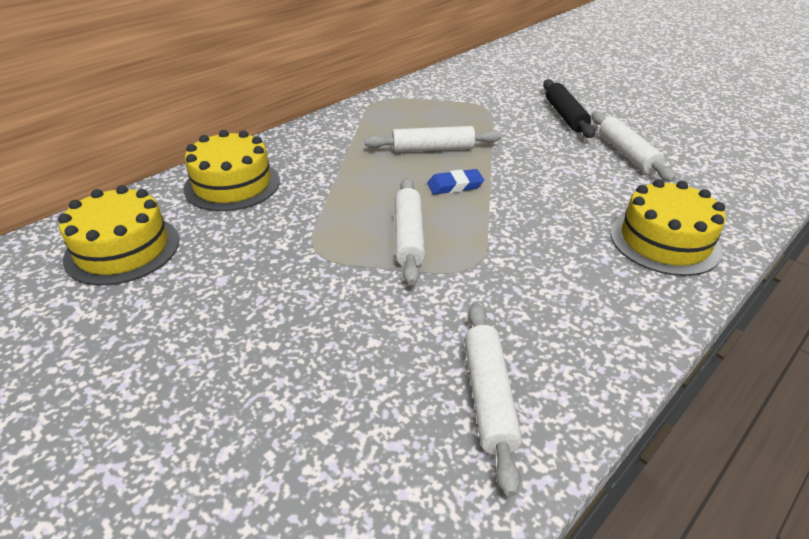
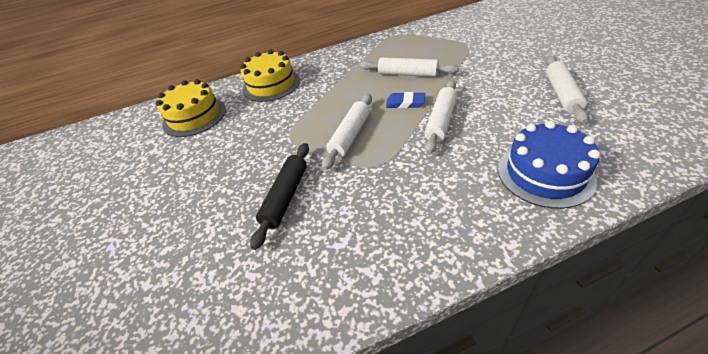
camera: 30 degrees right, 5 degrees up
(488, 397) = (326, 262): white rolling pin -> white rolling pin (441, 121)
(565, 116) = (528, 57): black rolling pin -> black rolling pin (285, 197)
(664, 241) = (545, 174): yellow cake -> blue cake

